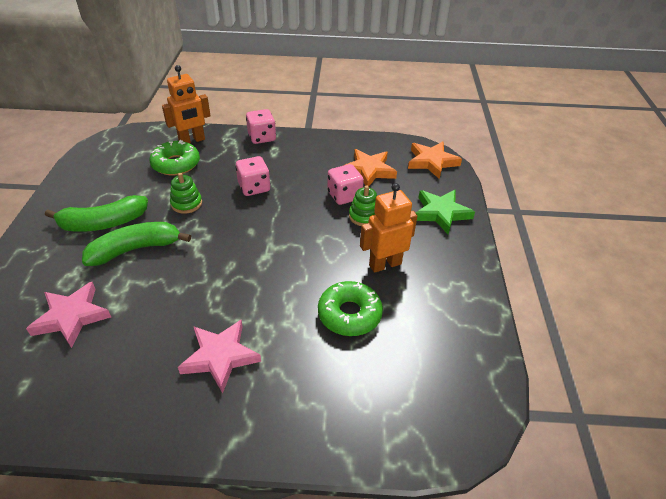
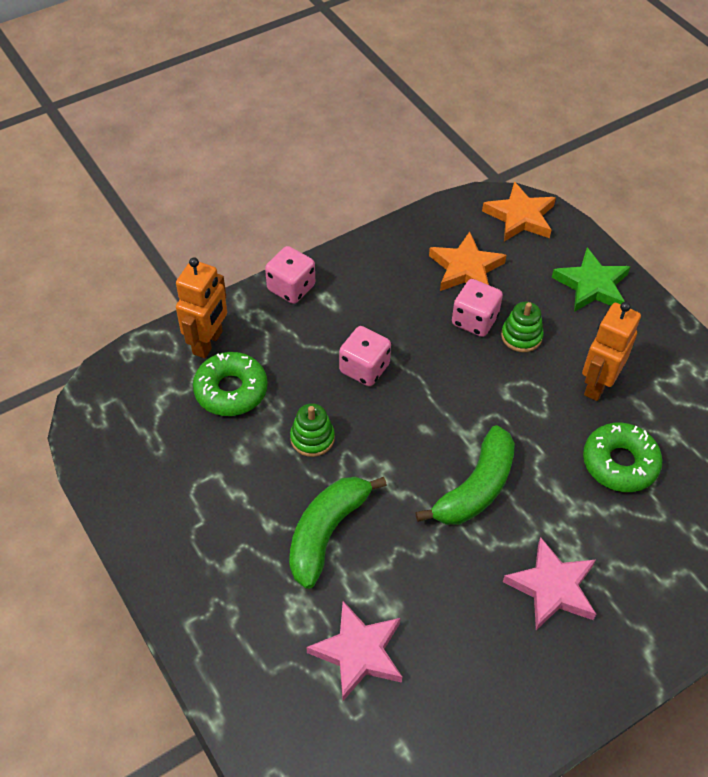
camera: 35 degrees left, 10 degrees up
(103, 223) = (246, 526): green banana -> green banana (476, 488)

